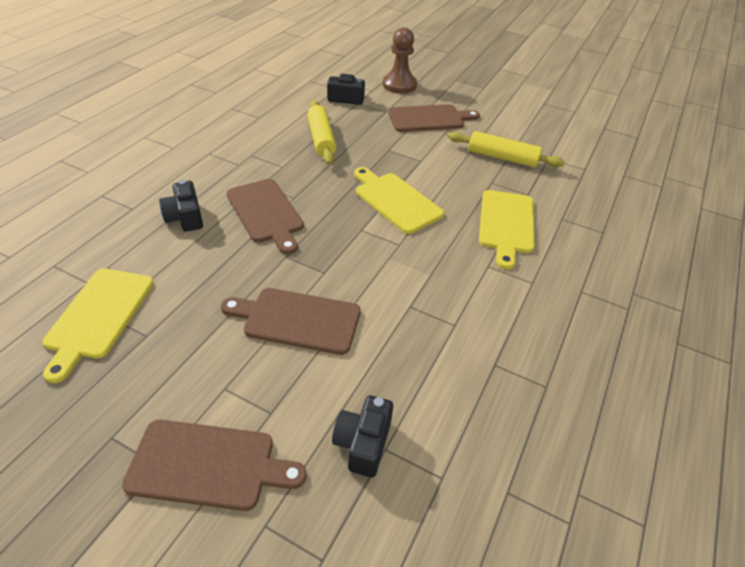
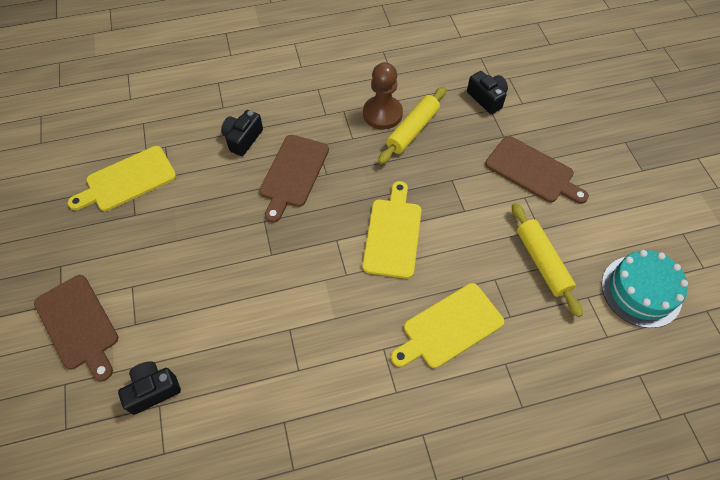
camera: 50 degrees right, 15 degrees up
(297, 320) = (215, 276): brown cutting board -> none
(399, 85) = (557, 113): brown pawn -> brown pawn (382, 114)
(566, 138) = (641, 291): none -> turquoise cake

